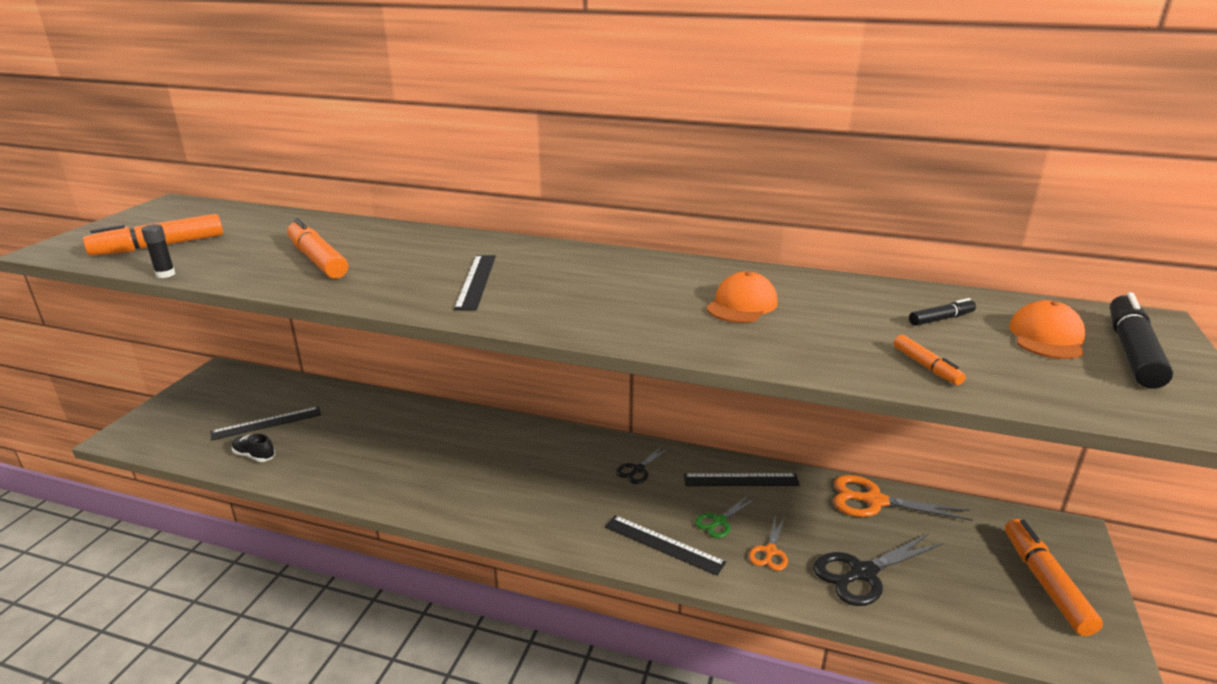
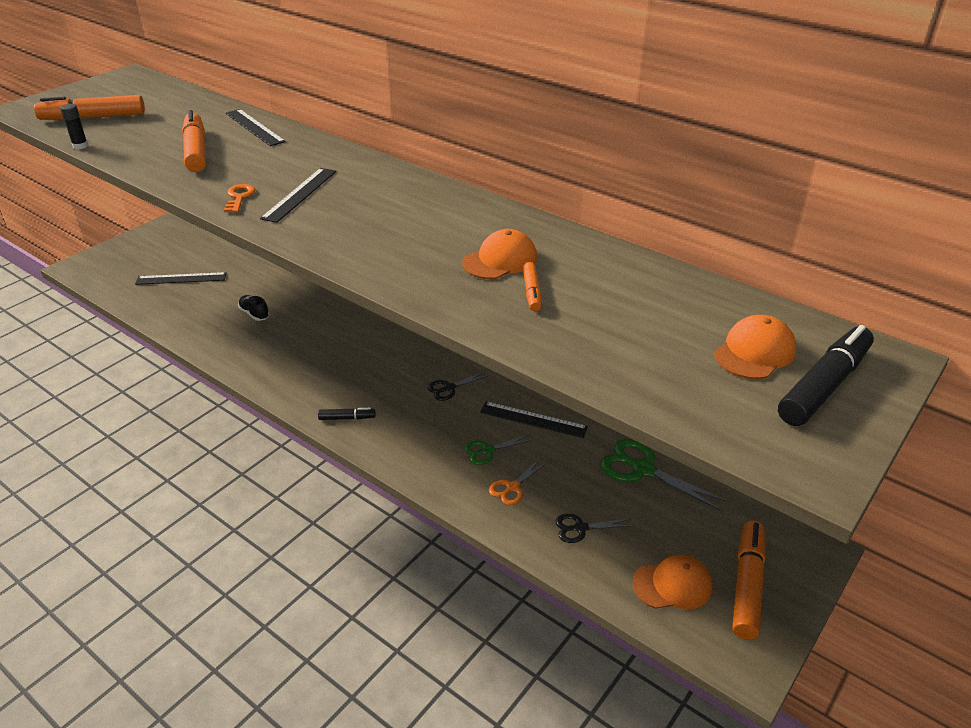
camera: 20 degrees right, 10 degrees up
(254, 456) = (159, 304): black shoe -> black shoe (254, 314)
(410, 294) = (239, 197): none -> orange key
(663, 544) = (427, 457): black ruler -> black ruler (254, 127)
(862, 573) = (580, 528): black scissors -> black scissors, size x0.57
(874, 501) = (643, 469): orange scissors -> green scissors
(926, 366) = (601, 355): orange marker -> orange marker (532, 292)
(941, 319) = (671, 312): black marker -> black marker (347, 418)
(985, 603) = (672, 585): none -> orange cap

